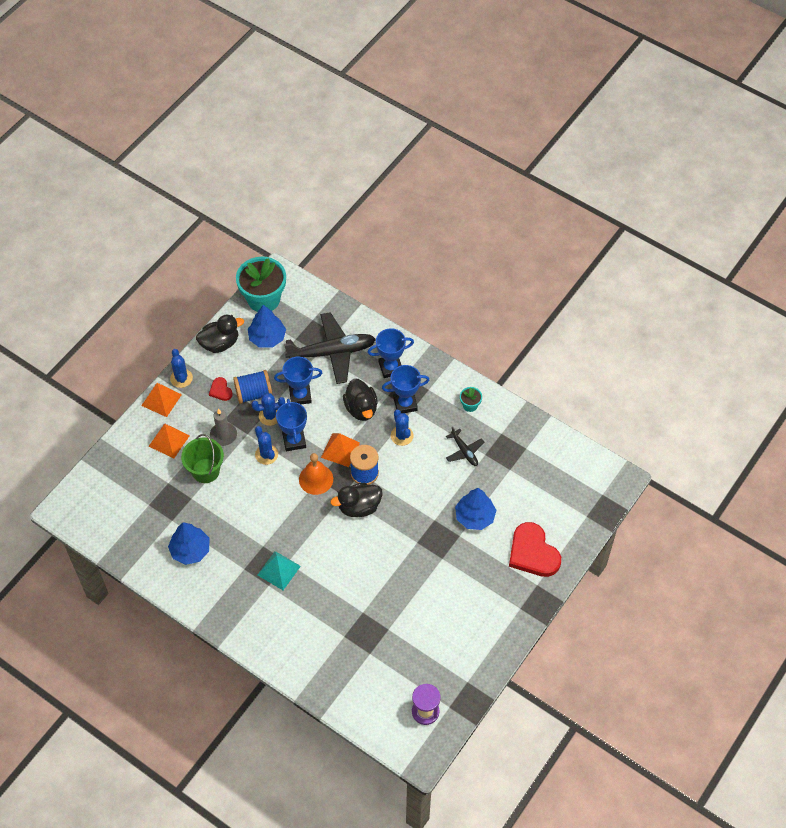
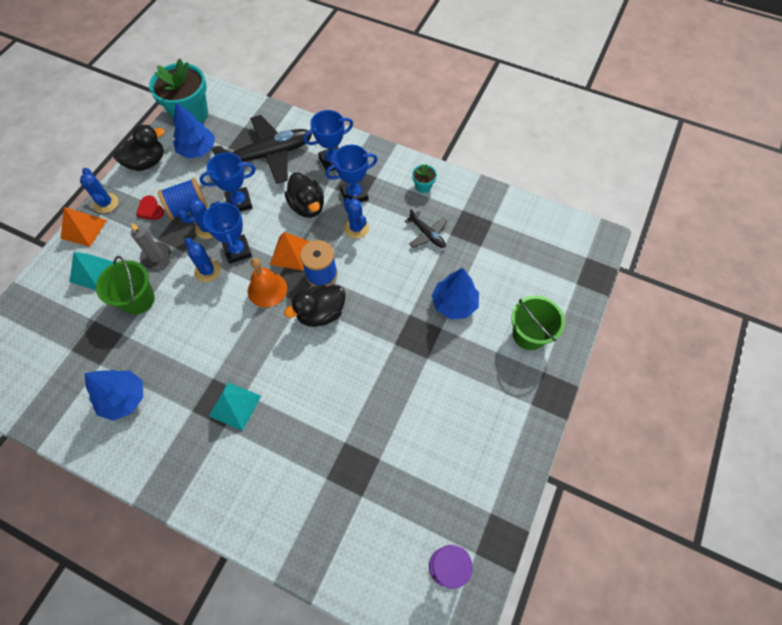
camera: 10 degrees left, 5 degrees up
(169, 440) = (93, 272): orange pyramid -> turquoise pyramid
(533, 553) = (529, 334): red heart -> green bucket

